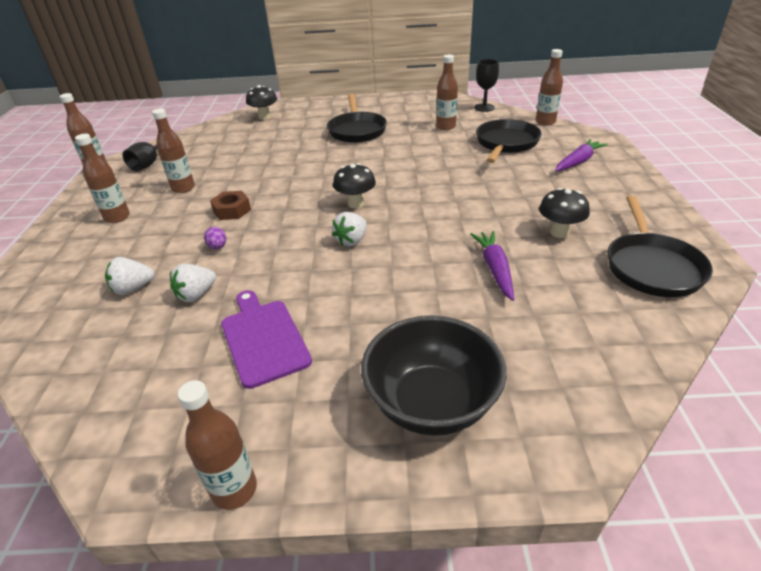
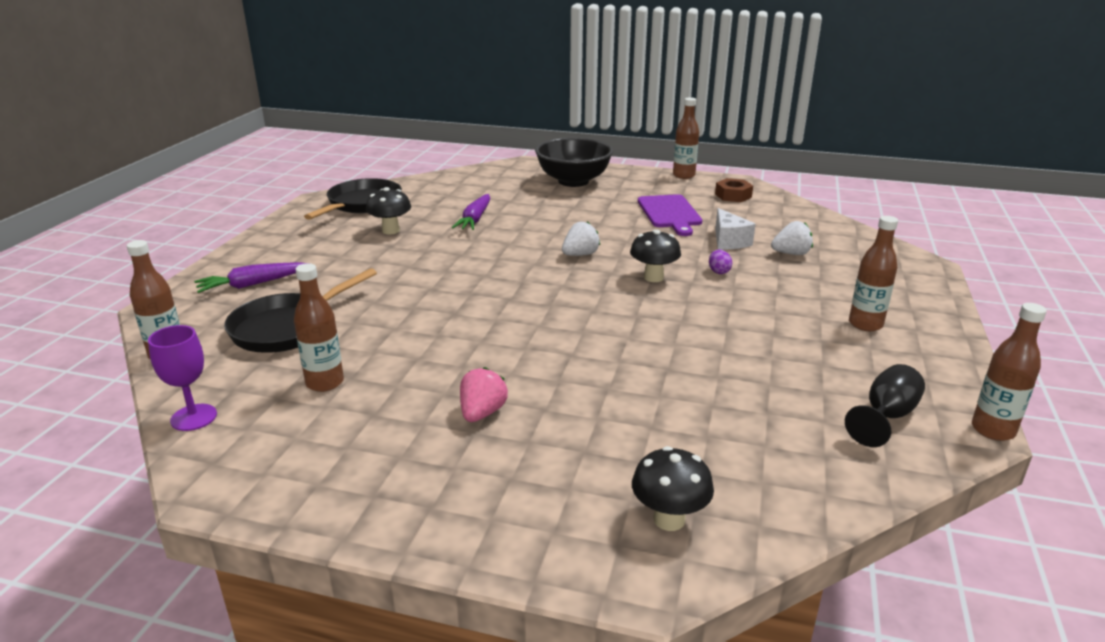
camera: 165 degrees left, 10 degrees down
(183, 188) = (792, 350): brown bottle -> none
(196, 295) = (729, 241): white strawberry -> white cheese
(232, 210) = (710, 305): brown nut -> brown nut (733, 195)
(356, 204) = (557, 286): black mushroom -> black mushroom (653, 277)
(357, 130) = (482, 413): black pan -> pink strawberry
(484, 108) = (194, 417): black goblet -> purple goblet

